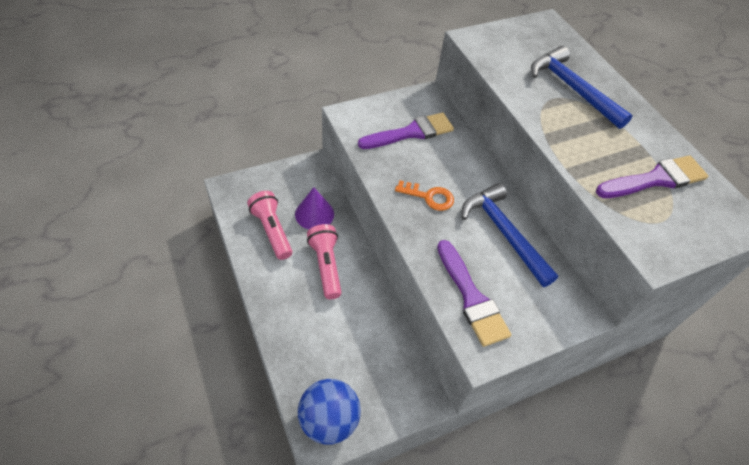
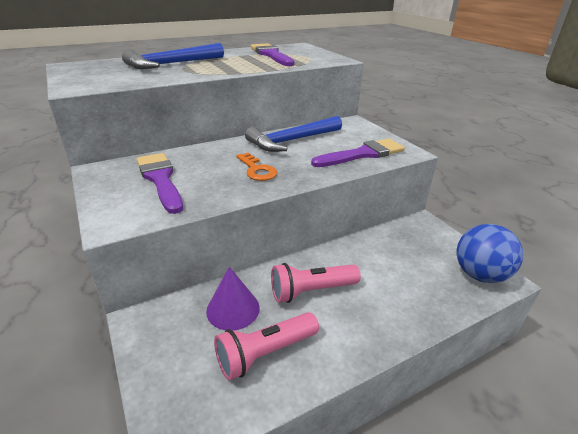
camera: 90 degrees left, 20 degrees down
(429, 197) = (257, 170): orange key -> orange key turned 135 degrees clockwise

